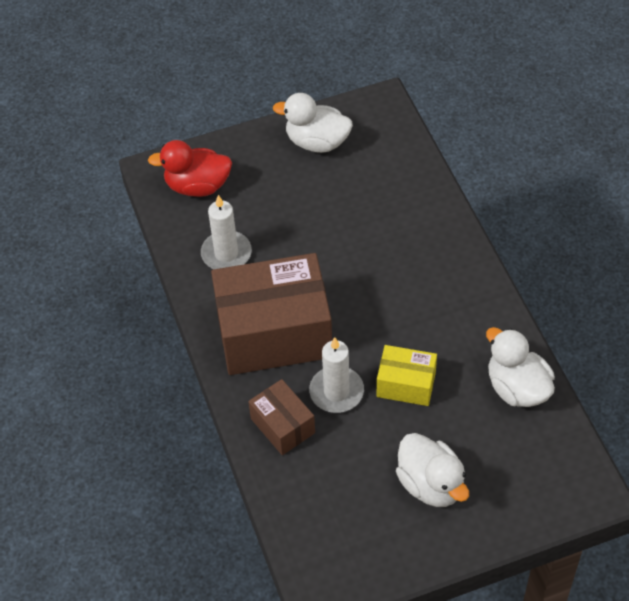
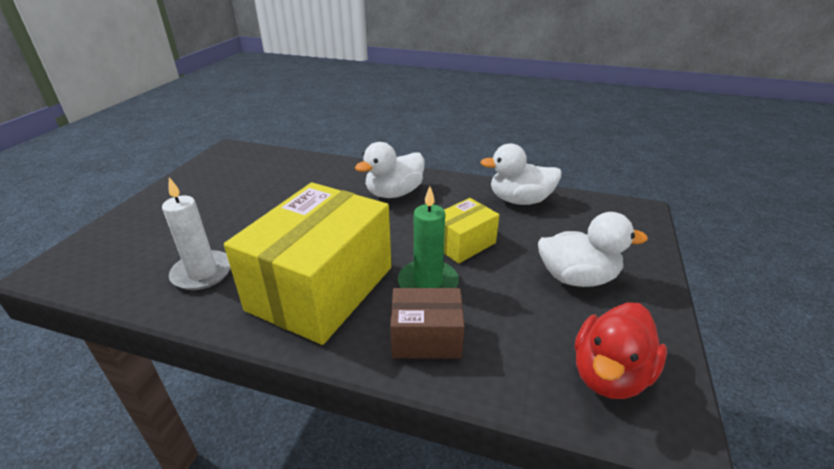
camera: 55 degrees left, 20 degrees down
(197, 186) = (115, 253): red duck -> red duck (609, 374)
(274, 333) = (321, 288): brown box -> yellow box
(317, 142) = (203, 182): white duck -> white duck (394, 193)
(336, 391) = (428, 283): white candle -> green candle

